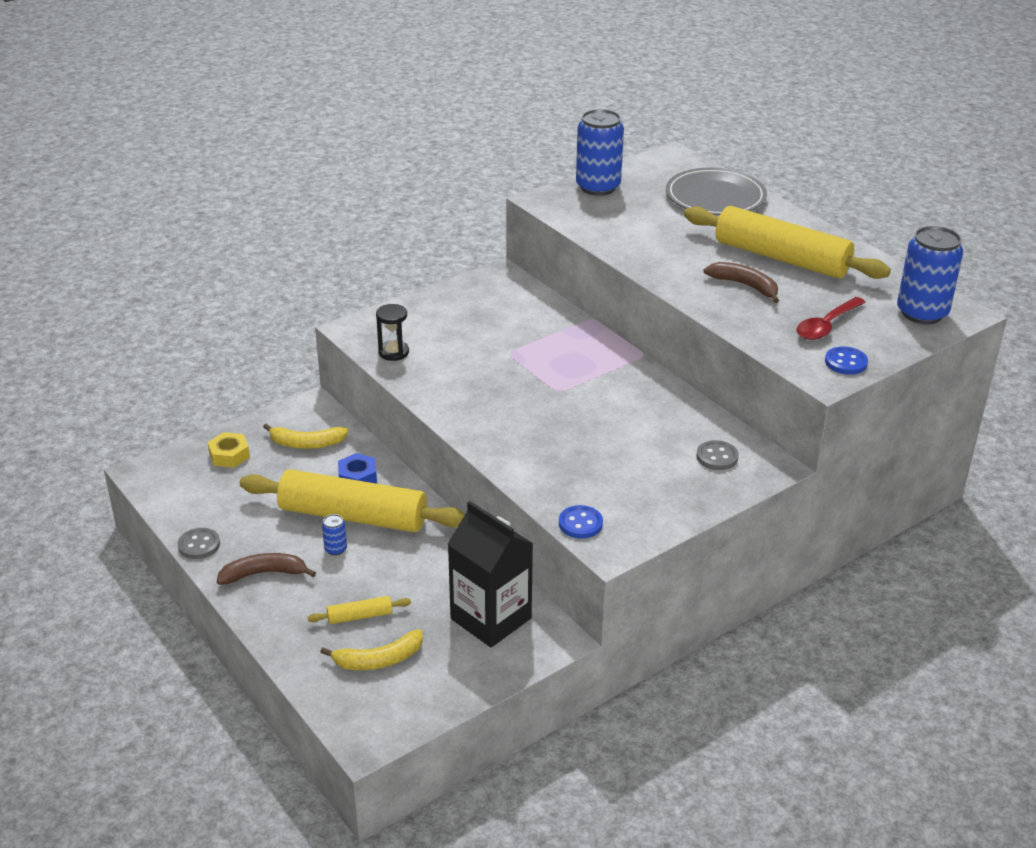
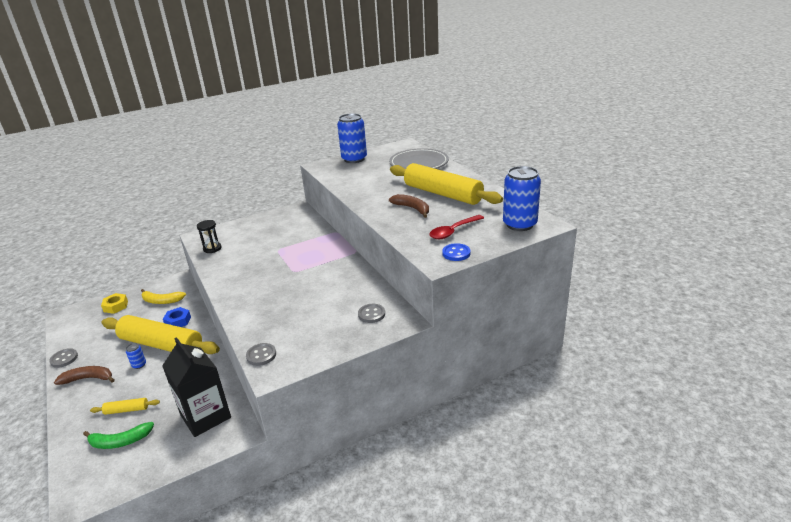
camera: 10 degrees right, 5 degrees down
(378, 660) = (120, 441): yellow banana -> green banana
(580, 523) = (261, 355): blue button -> grey button

